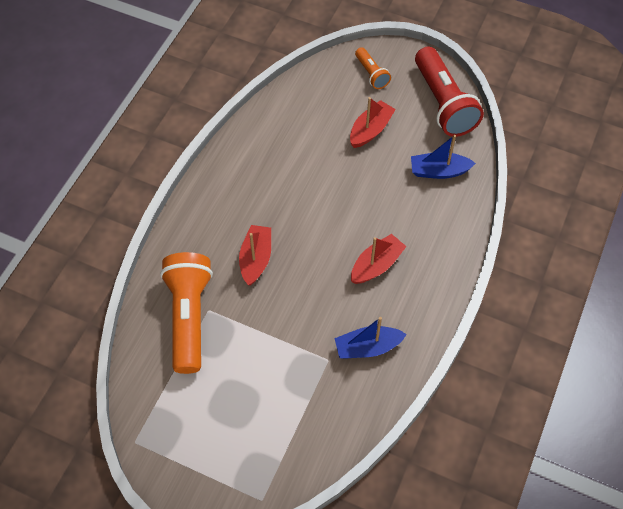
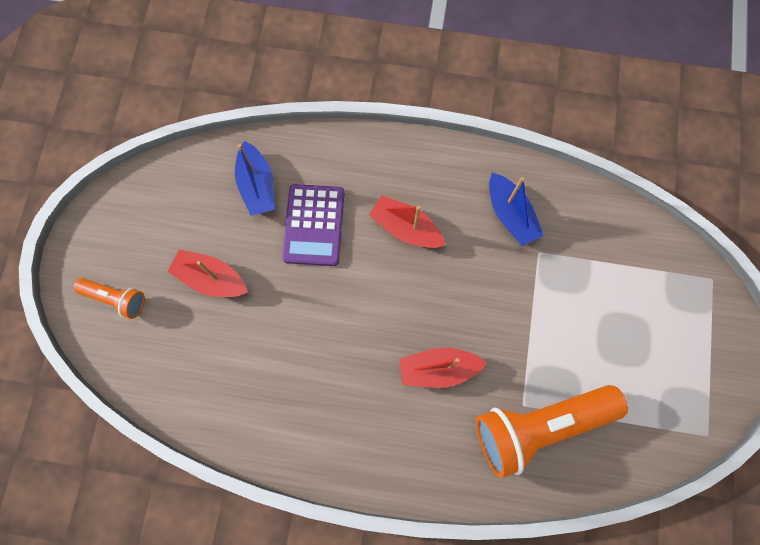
camera: 105 degrees left, 15 degrees up
(371, 74) = (116, 299): orange flashlight -> orange flashlight turned 60 degrees clockwise
(396, 202) = (314, 225): none -> purple calculator
(443, 103) = (150, 199): red flashlight -> none

